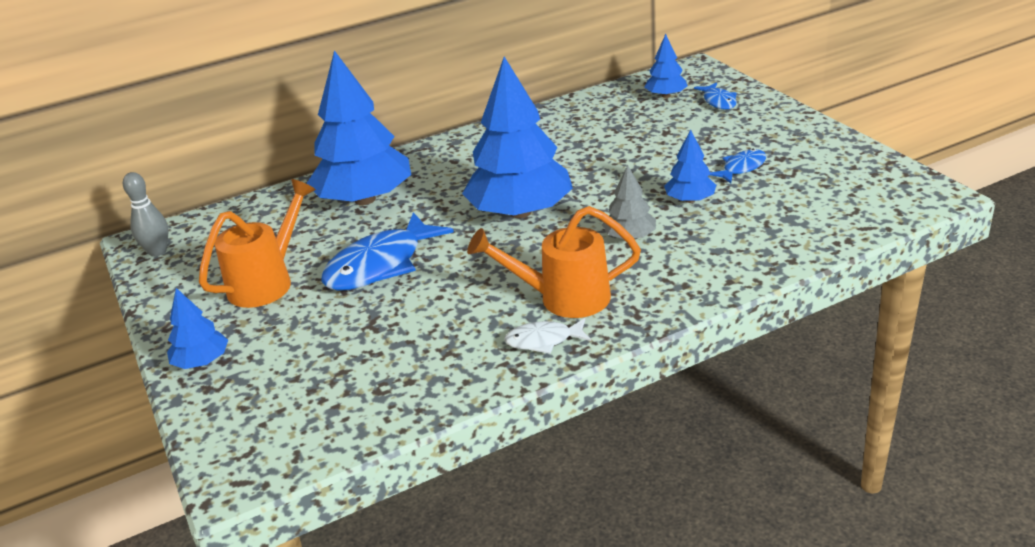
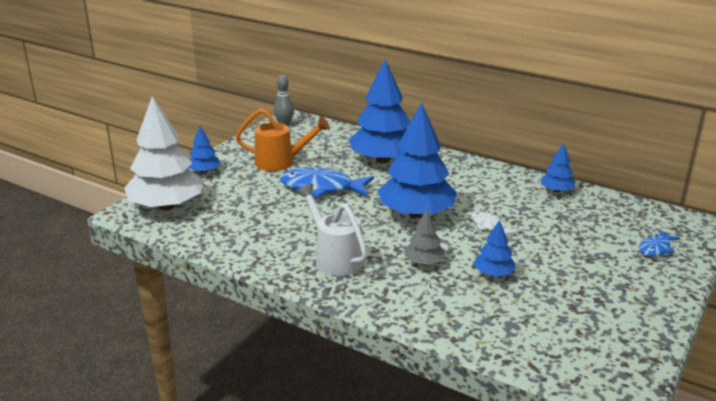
camera: 55 degrees right, 5 degrees down
(266, 426) = (166, 206): none -> white tree
(543, 341) = (287, 264): white fish -> white fish (489, 226)
(563, 298) = (335, 258): orange watering can -> white watering can
(666, 96) = (635, 223): blue tree -> blue tree (556, 190)
(741, 168) = (562, 285): blue fish -> none

